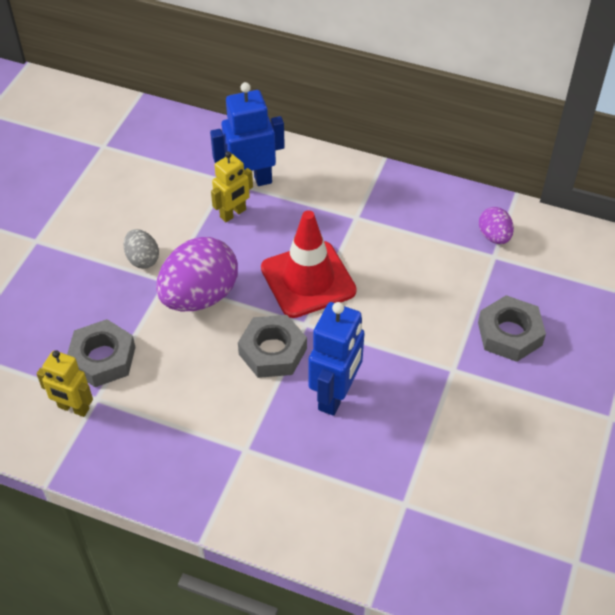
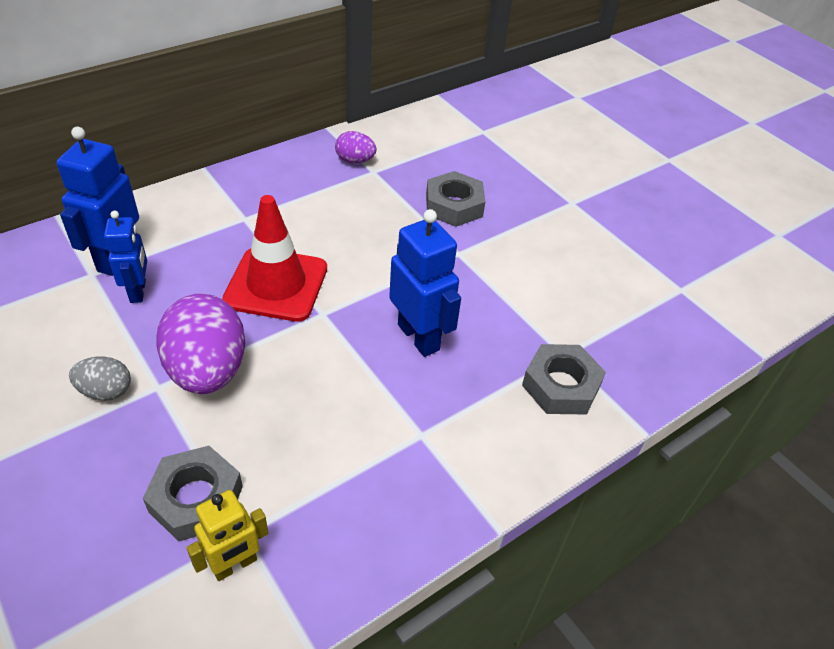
camera: 60 degrees left, 5 degrees down
(233, 214) = (138, 291): yellow robot -> blue robot
(272, 351) = (330, 352): grey nut -> grey nut (561, 385)

